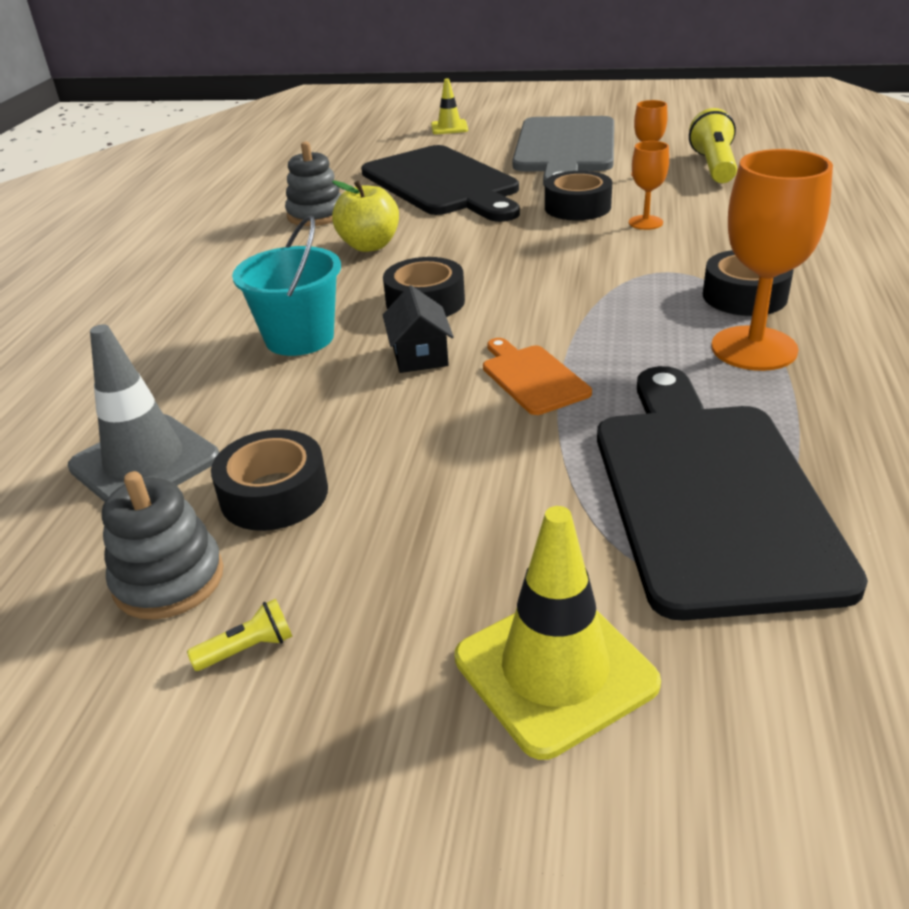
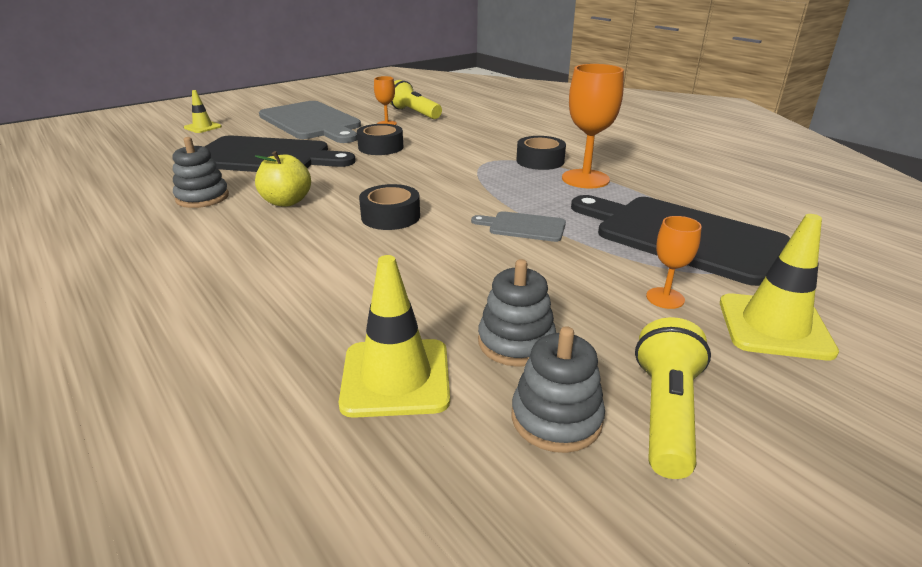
camera: 50 degrees left, 5 degrees down
(145, 462) = (396, 377): grey traffic cone -> yellow traffic cone
(248, 649) = (666, 413): yellow flashlight -> yellow flashlight, size x2.20
(274, 494) = (516, 342): black tape -> grey stacking toy
(299, 338) = (349, 264): turquoise bucket -> none
(419, 355) = (445, 241): black house -> none
(532, 377) = (523, 227): orange cutting board -> grey cutting board
(645, 222) = (432, 145): orange goblet -> orange goblet (665, 298)

